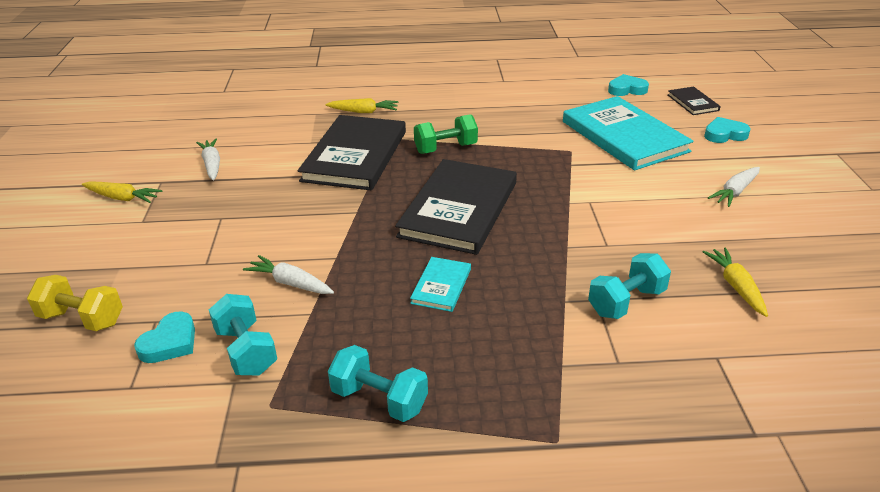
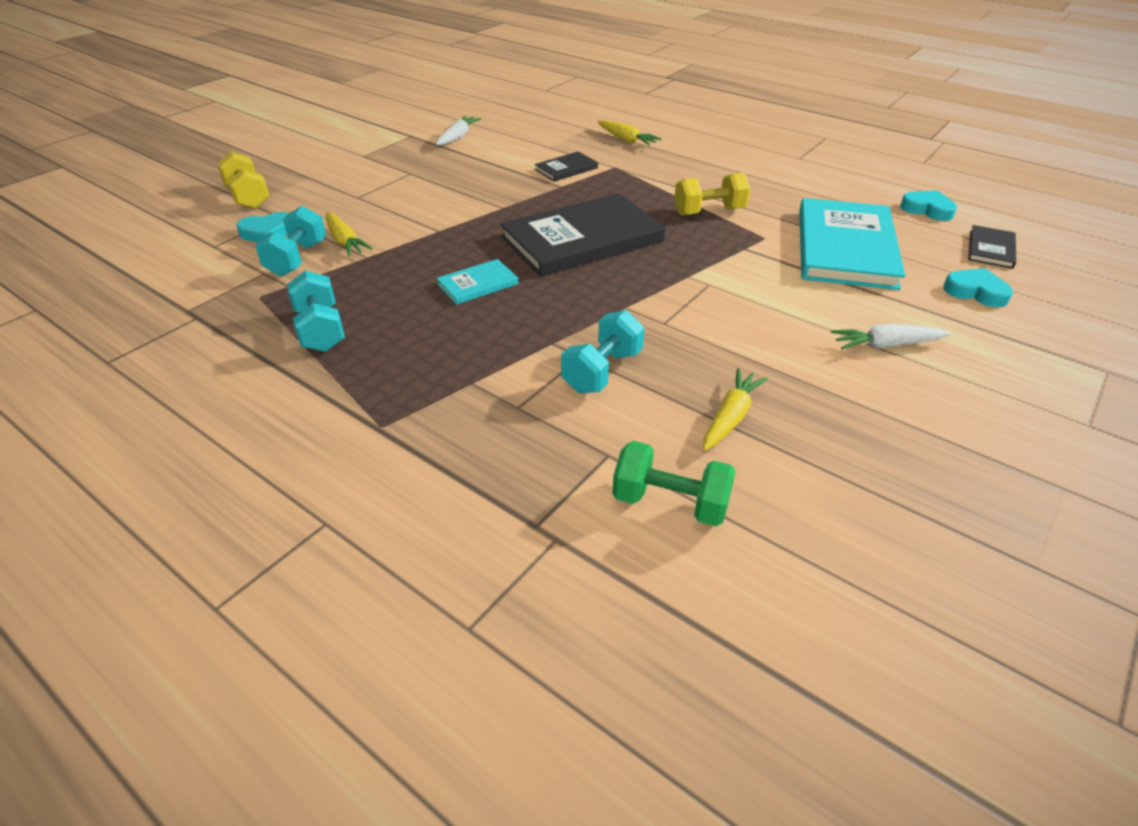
camera: 40 degrees right, 5 degrees up
(122, 198) = (373, 137): yellow carrot -> yellow carrot (345, 241)
(291, 283) = (385, 233): white carrot -> none
(355, 156) = (566, 169): black book -> black book, size x0.45
(445, 148) = (649, 191): green dumbbell -> green dumbbell (670, 503)
(509, 147) = (709, 212): none -> yellow dumbbell
(626, 302) = (602, 371): turquoise dumbbell -> turquoise dumbbell turned 60 degrees counterclockwise

